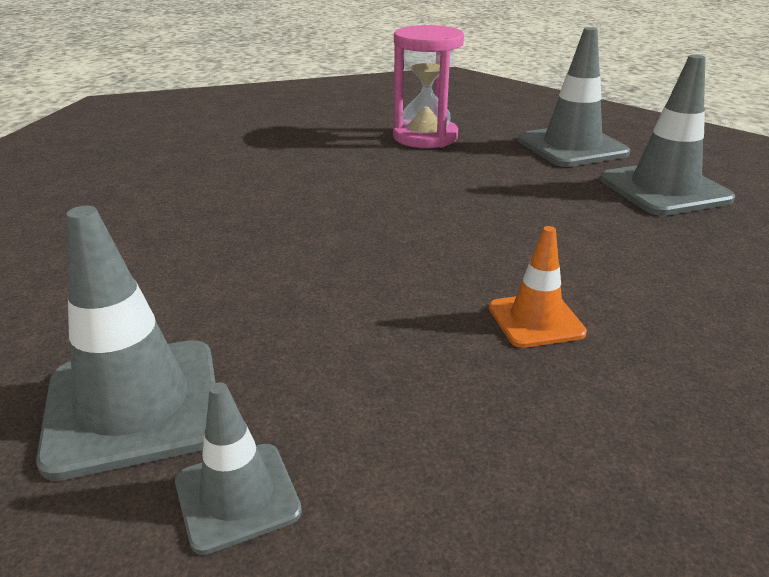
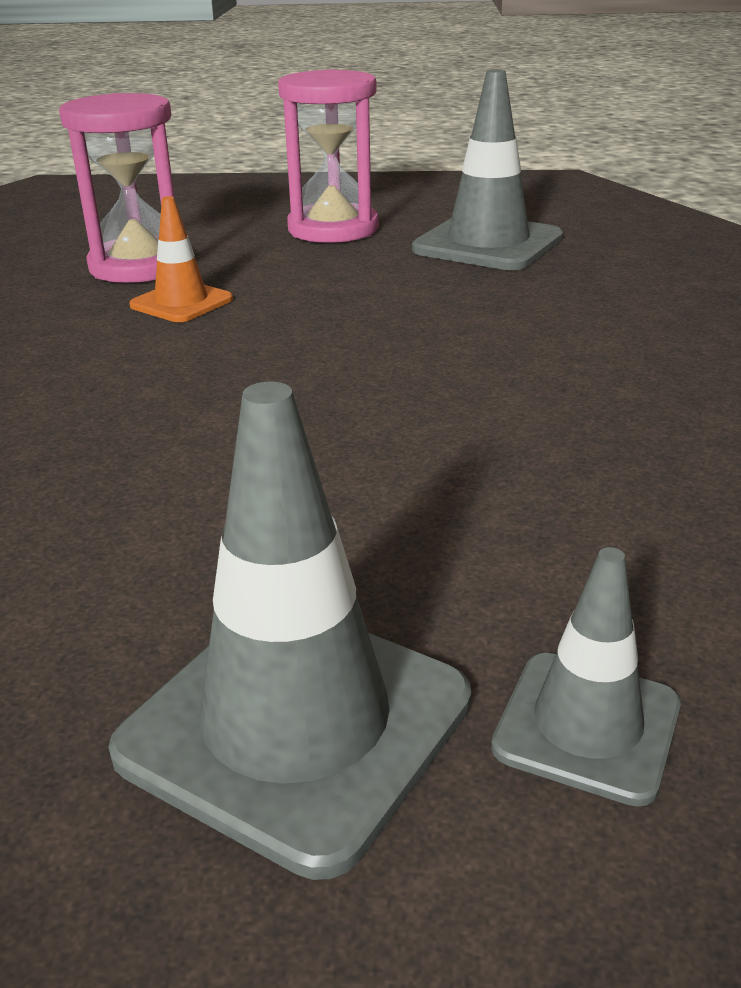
camera: 40 degrees left, 0 degrees up
(536, 320) = (571, 406): orange traffic cone -> orange traffic cone (181, 302)
(572, 147) = (333, 229): grey traffic cone -> pink hourglass

